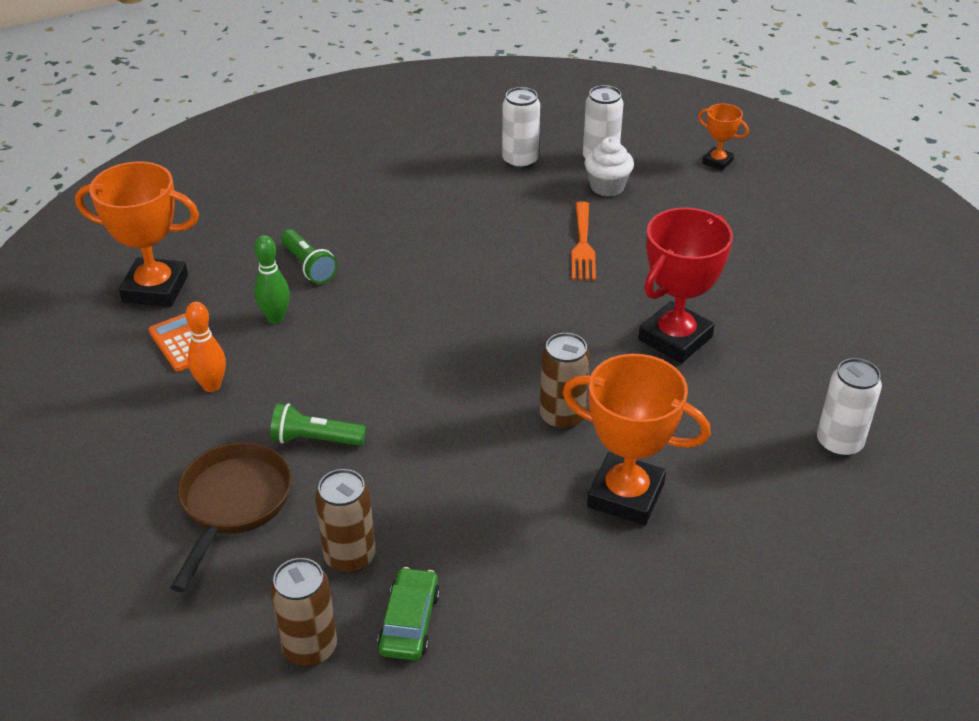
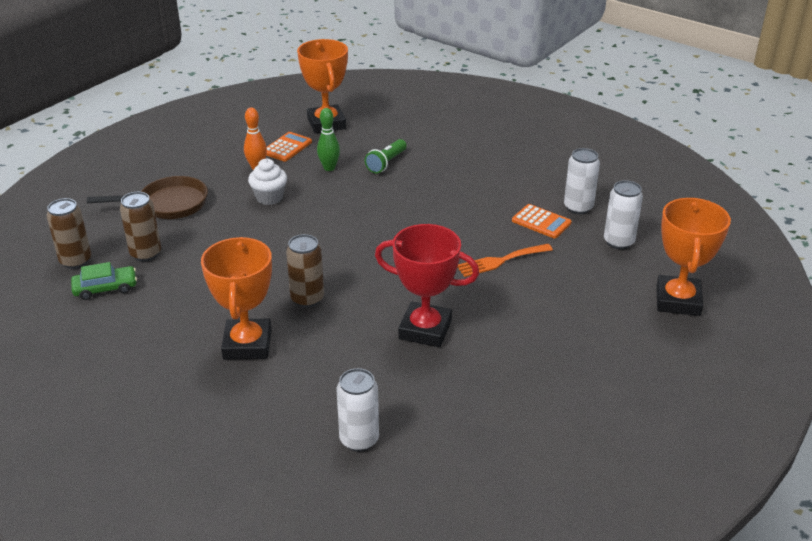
camera: 65 degrees right, 5 degrees down
(315, 440) = (232, 214): green flashlight -> none
(529, 194) = (541, 222): none -> orange calculator
(607, 187) = (585, 254): white cupcake -> white cupcake (269, 197)
(717, 162) = (677, 300): orange trophy -> orange trophy, size x1.96

